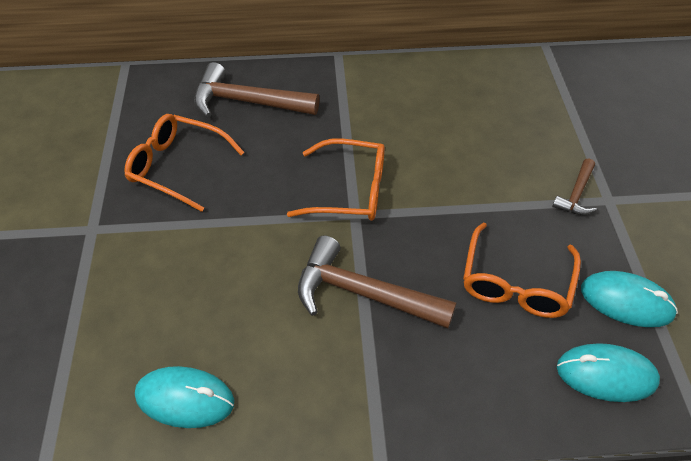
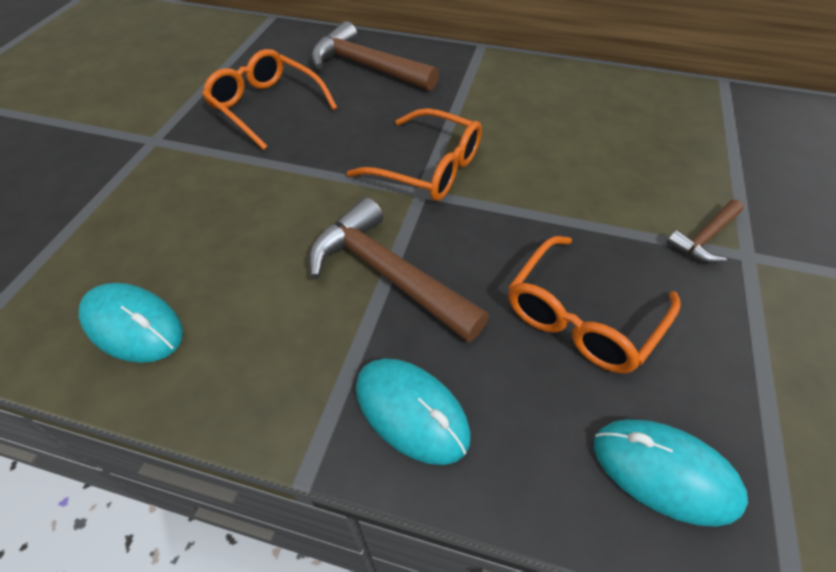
camera: 20 degrees right, 0 degrees up
(626, 301) = (730, 384): turquoise mouse -> turquoise mouse (411, 411)

